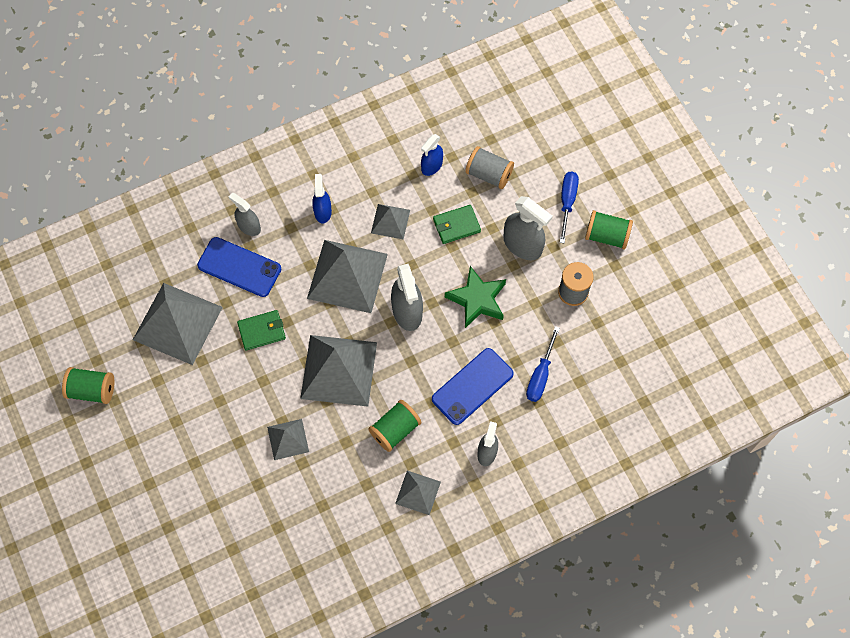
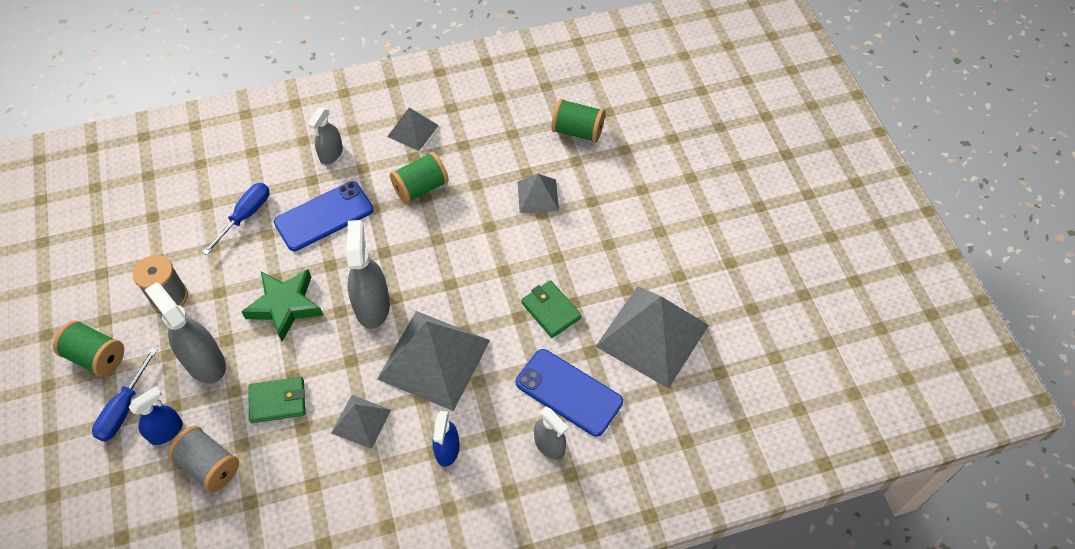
camera: 170 degrees left, 10 degrees down
(92, 390) = (756, 276): green spool -> green spool (577, 131)
(261, 331) = (551, 310): green wallet -> green wallet turned 60 degrees clockwise
(338, 370) = (468, 255): grey pyramid -> none
(431, 166) = (282, 492): blue spray bottle -> blue spray bottle (166, 431)

